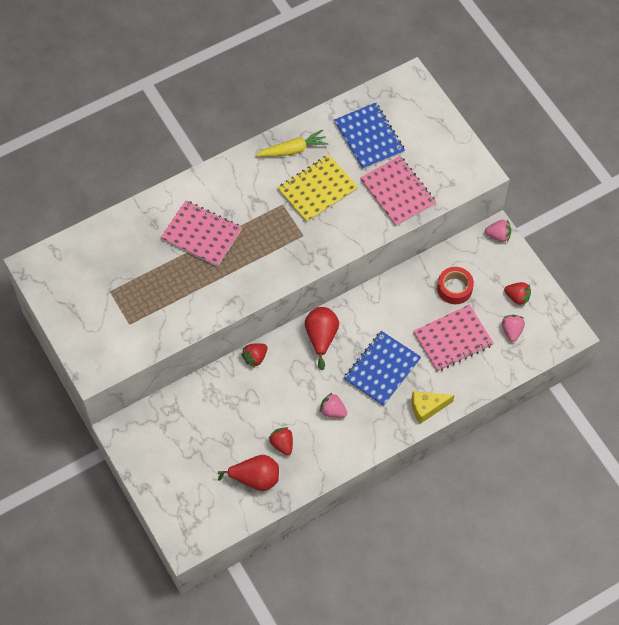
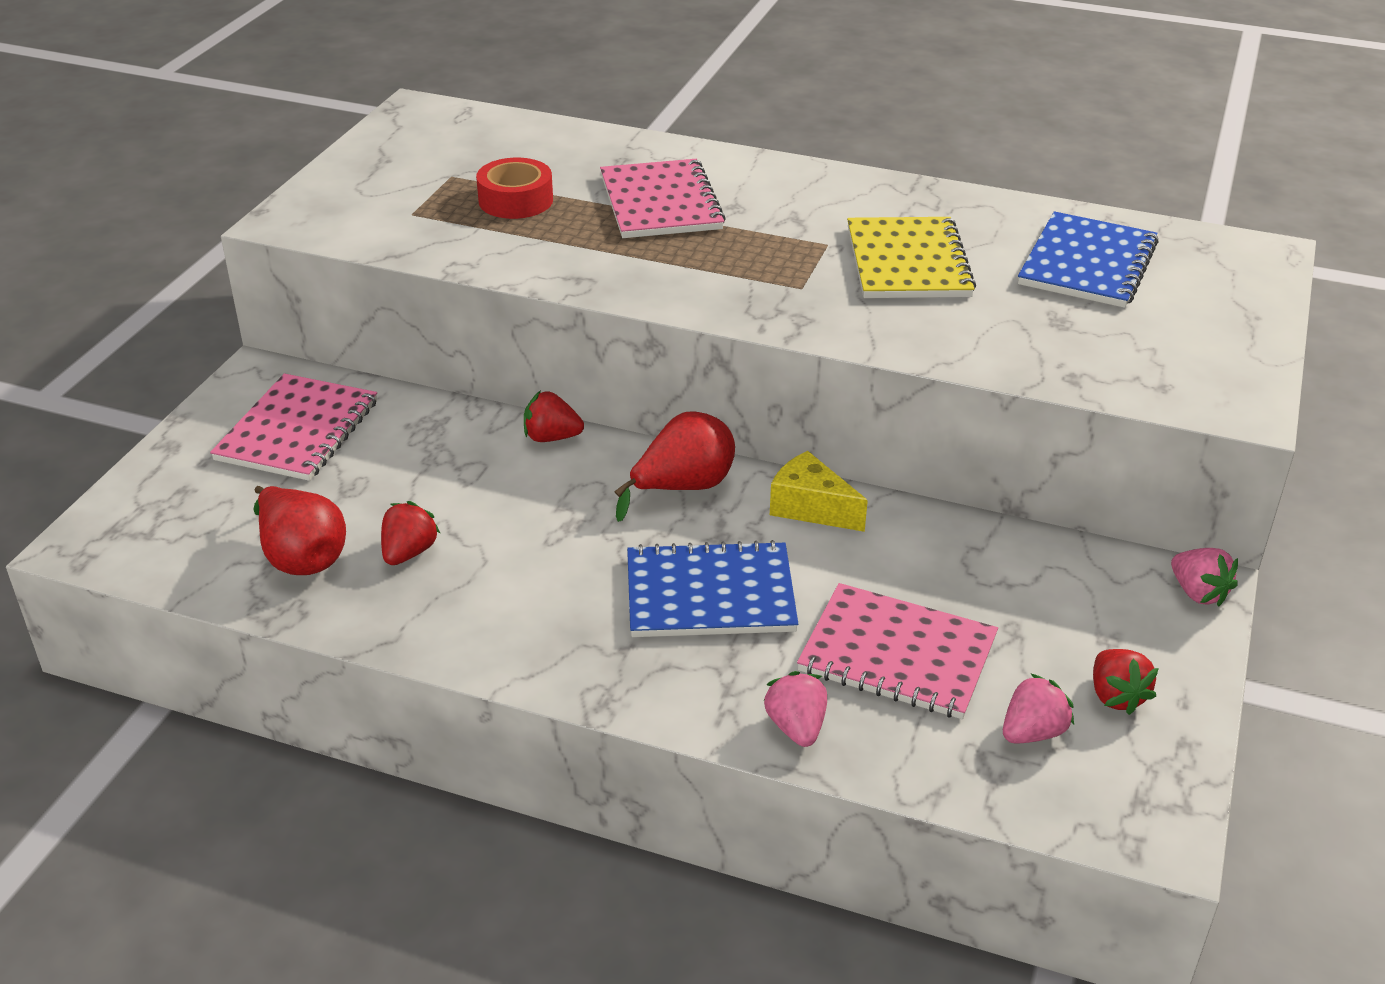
camera: 50 degrees right, 25 degrees down
(293, 150) = (939, 210): yellow carrot -> none
(317, 190) = (907, 262): yellow notebook -> yellow notebook turned 75 degrees clockwise
(332, 411) = (547, 578): pink strawberry -> pink strawberry (796, 727)
(397, 192) = (1040, 339): pink notebook -> pink notebook (297, 431)
(427, 408) = (700, 703): yellow cheese -> yellow cheese (811, 508)
(454, 288) = (1005, 596): red tape -> red tape (515, 200)

